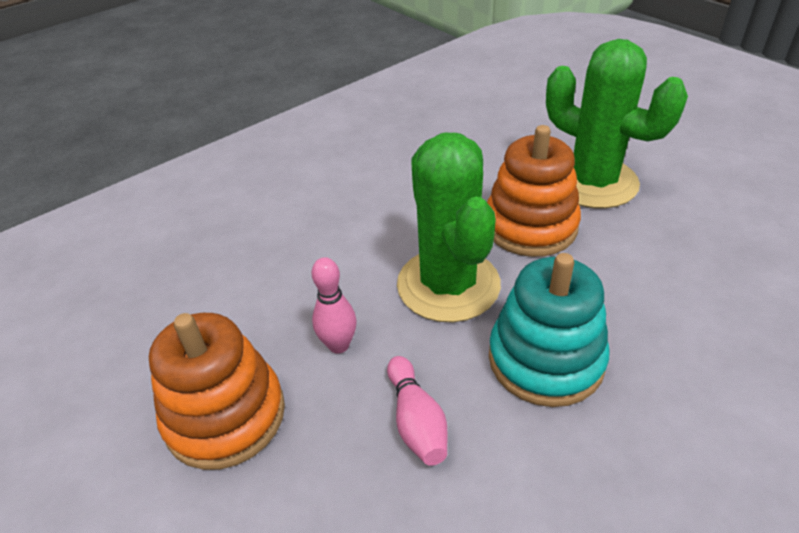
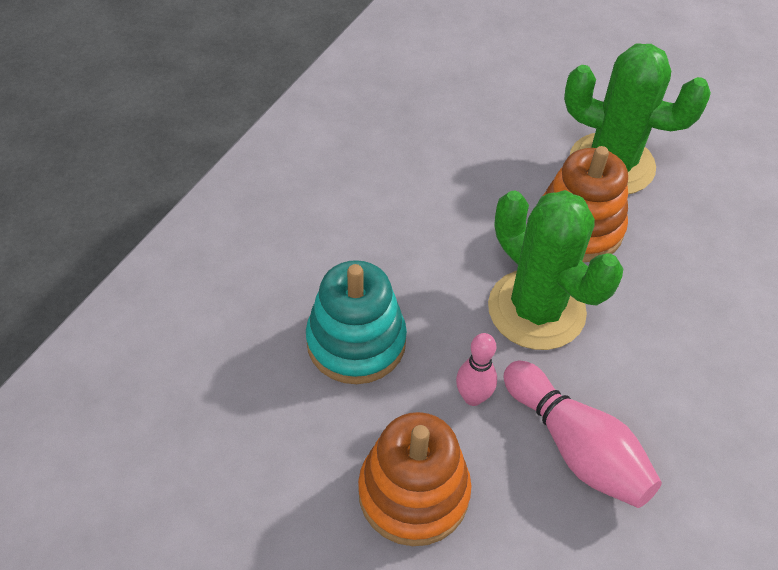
camera: 25 degrees left, 10 degrees up
(416, 421) = (576, 447): pink bowling pin -> pink bowling pin, size x1.66
(545, 359) = (650, 361): turquoise stacking toy -> turquoise stacking toy (356, 342)

